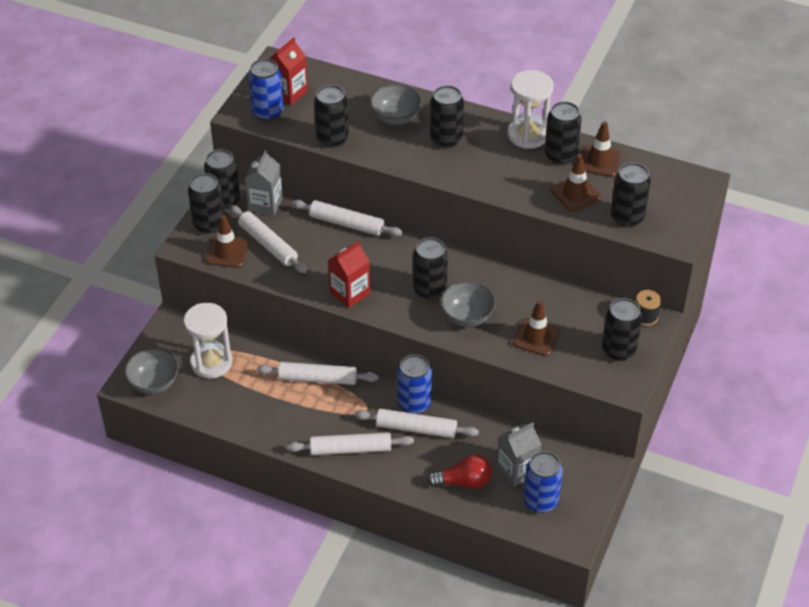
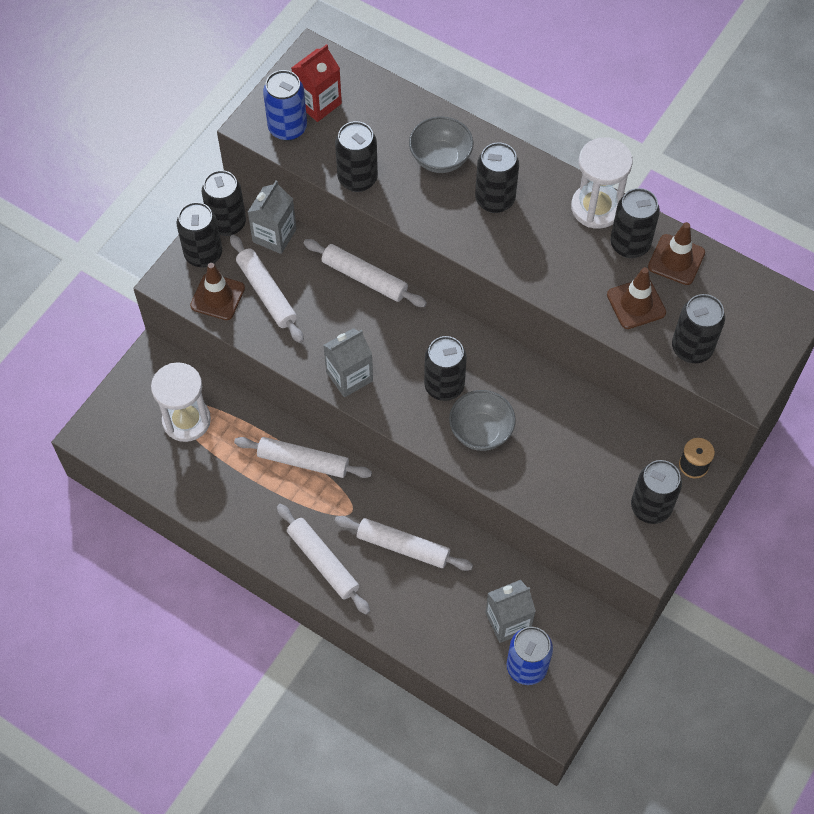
camera: 10 degrees right, 15 degrees up
(154, 383) = (117, 437): grey bowl -> none
(350, 293) = (349, 376): red carton -> grey carton
(350, 449) = (323, 562): white rolling pin -> white rolling pin turned 45 degrees clockwise
(414, 404) = (407, 513): blue can -> none
(463, 482) = (443, 626): red light bulb -> none
(536, 337) = (556, 473): brown traffic cone -> none

